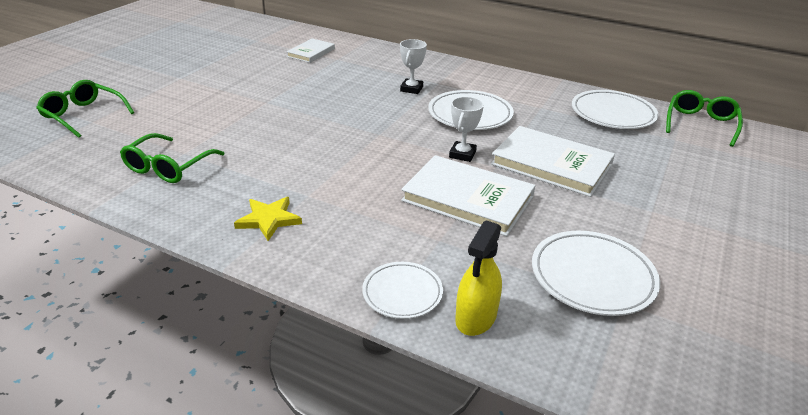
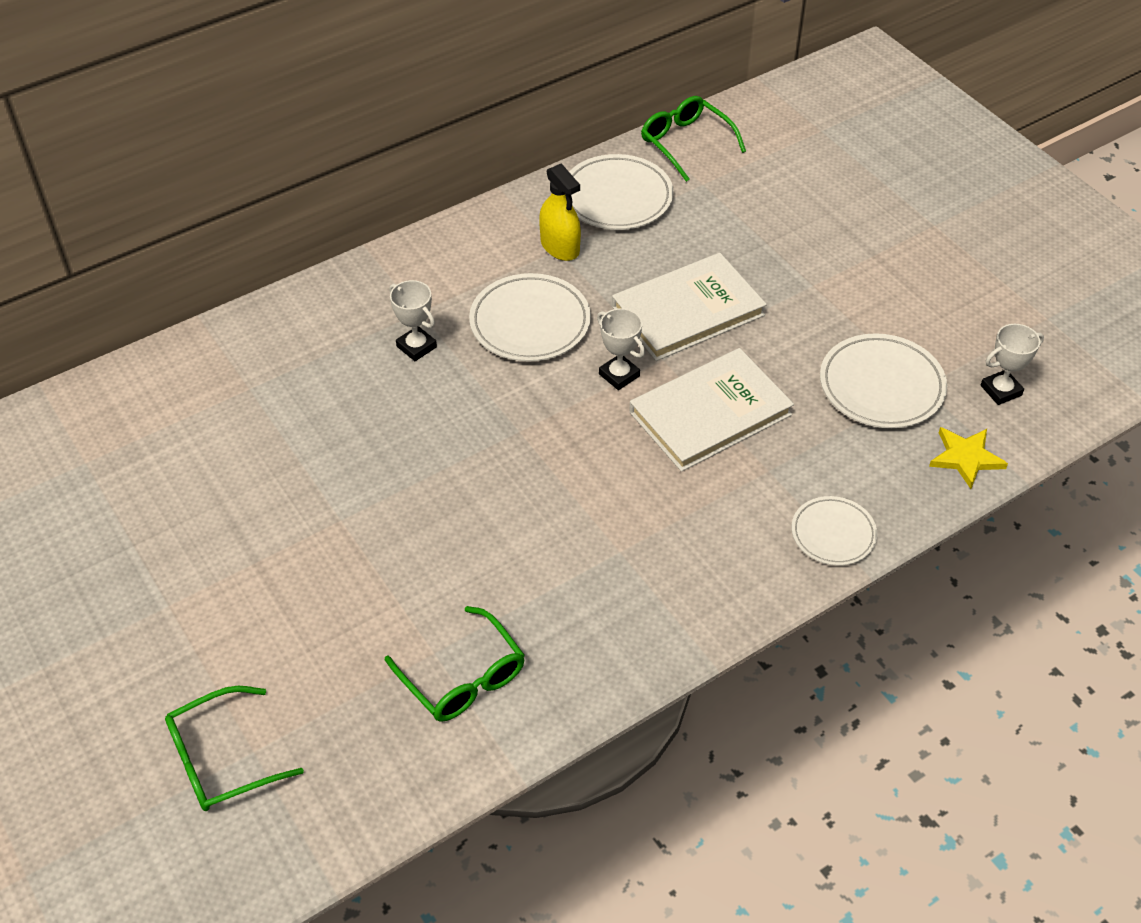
camera: 60 degrees left, 15 degrees up
(269, 219) = (649, 603): yellow star -> yellow star (965, 458)
(311, 52) = (198, 411): white book -> none
(476, 317) = (891, 495): yellow spray bottle -> yellow spray bottle (560, 246)
(682, 360) = (1001, 390): none -> white trophy

